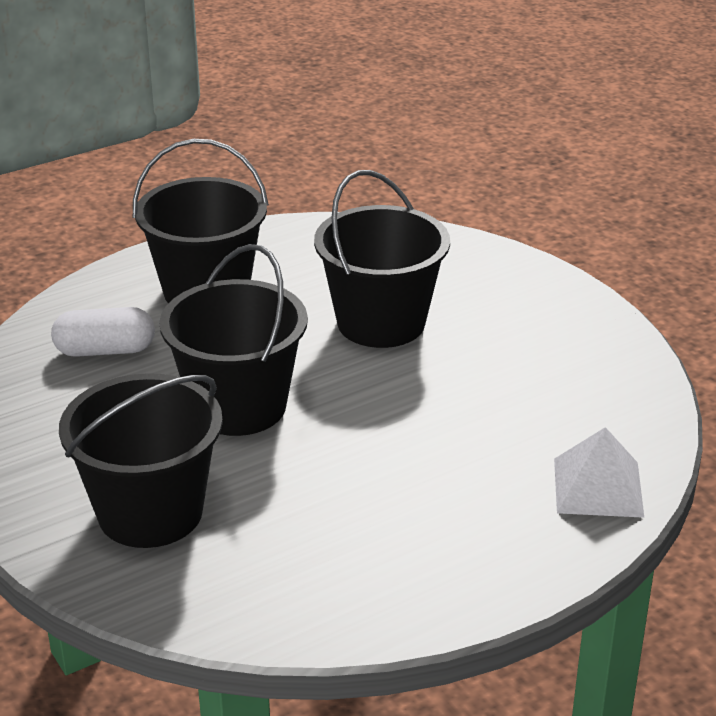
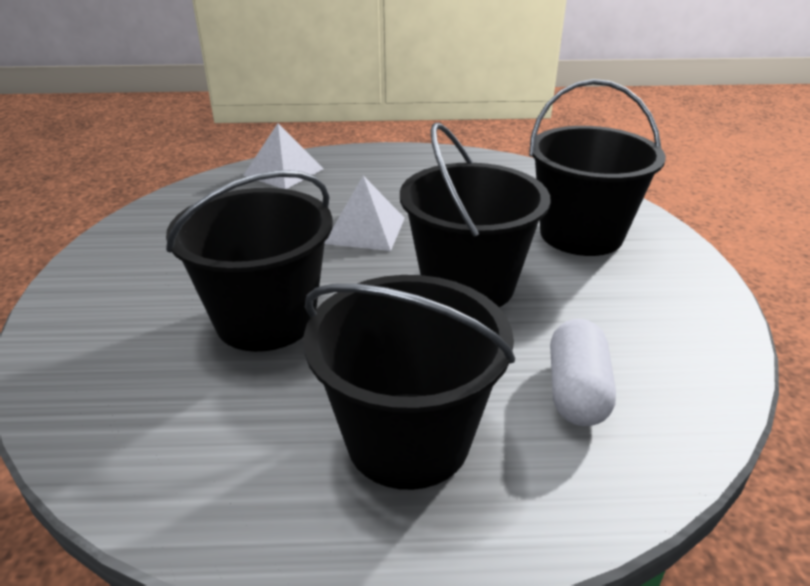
camera: 150 degrees left, 0 degrees up
(105, 350) = (577, 391): white capsule -> white capsule turned 75 degrees clockwise
(394, 433) = (365, 230): none -> white pyramid

